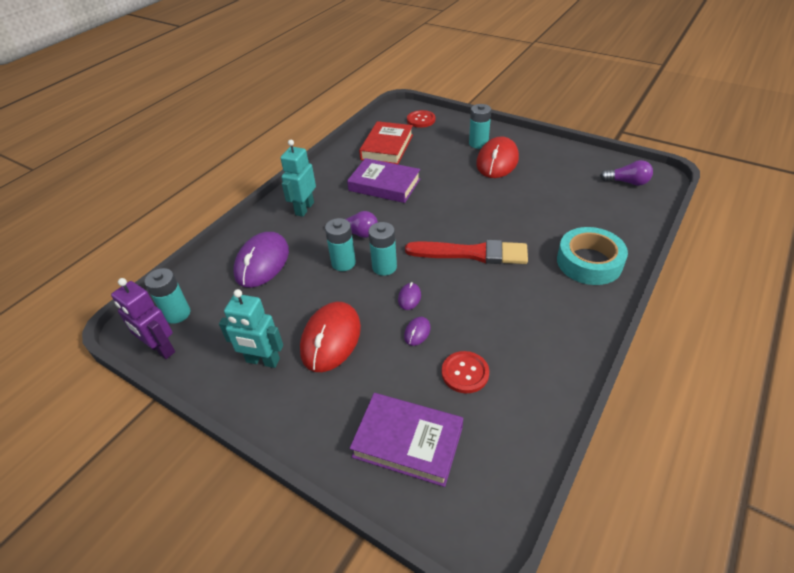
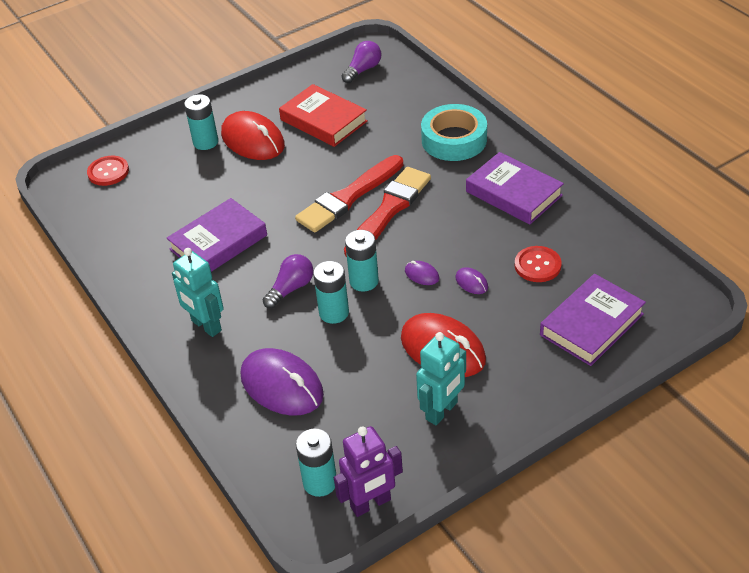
camera: 65 degrees left, 0 degrees up
(387, 147) = (140, 219): red book -> red book (323, 121)
(471, 227) = (348, 197): none -> red brush
(550, 325) = (513, 193): none -> purple book

